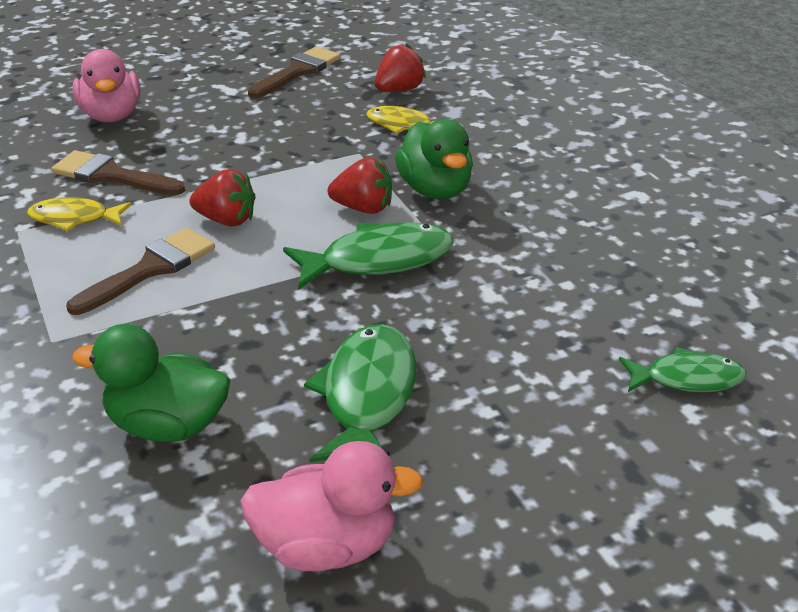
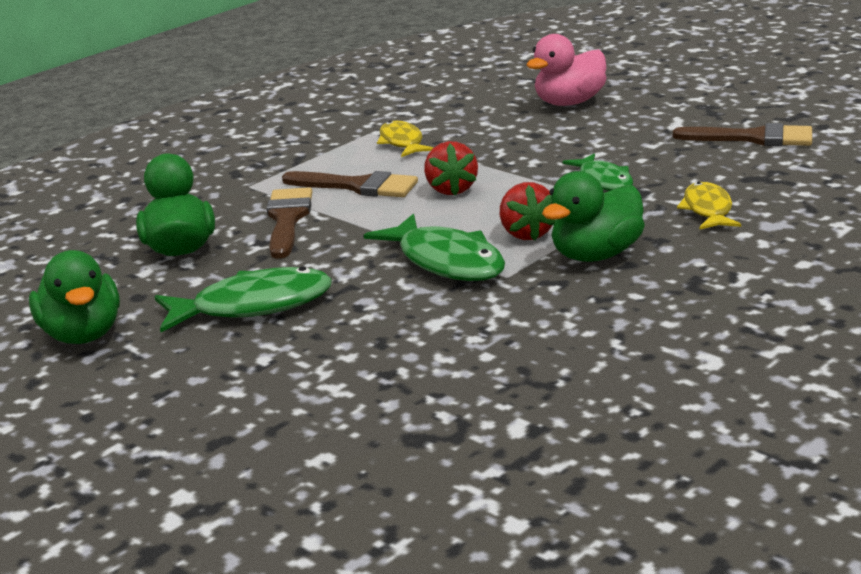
camera: 70 degrees right, 10 degrees down
(111, 176) = (475, 133): brown brush -> brown brush (287, 219)
(327, 546) = (83, 334): pink duck -> green duck
(399, 90) = (783, 188): red strawberry -> none
(687, 379) = (372, 447): green fish -> green fish (604, 181)

